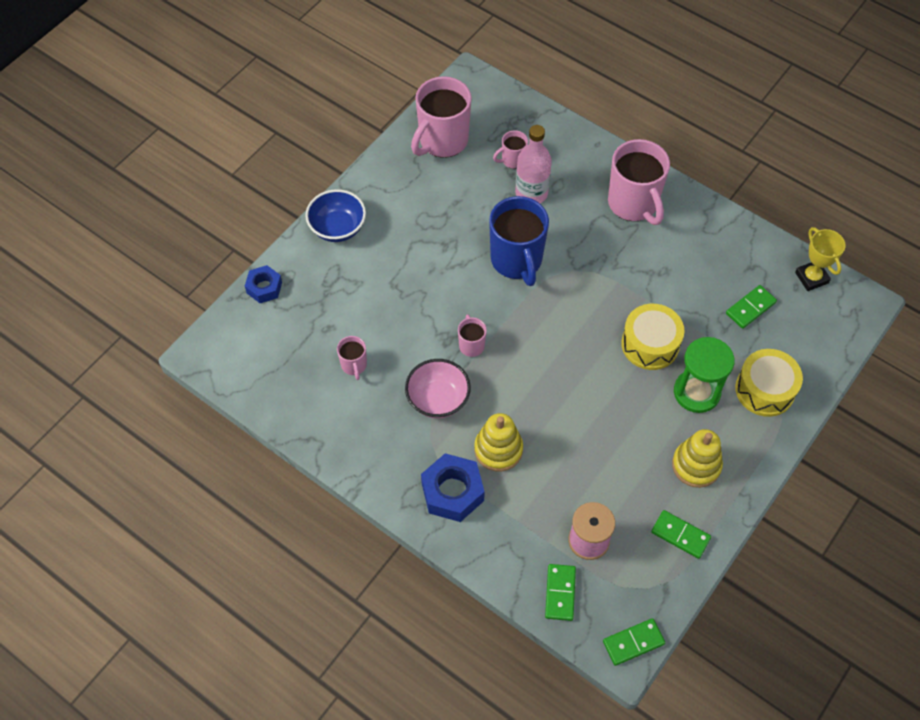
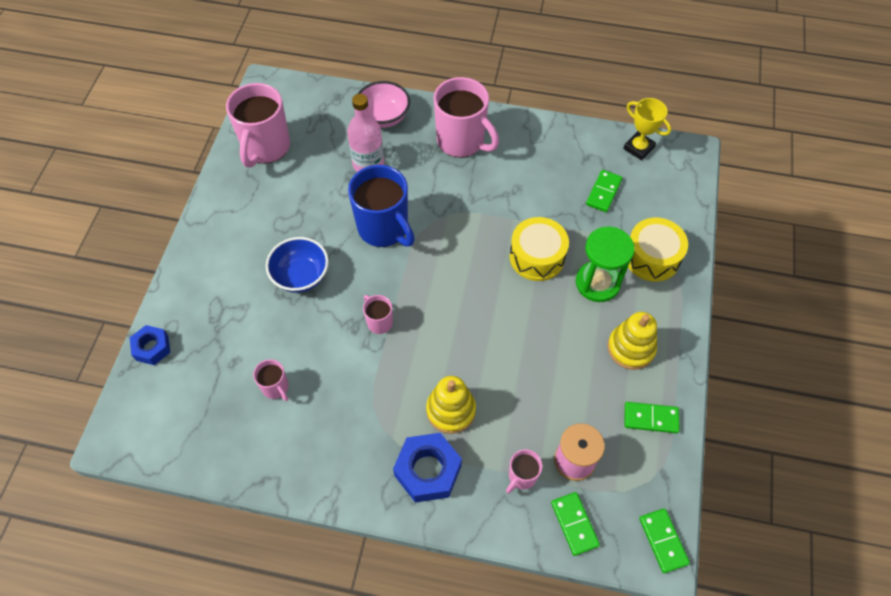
camera: 25 degrees left, 0 degrees up
(337, 228) = (201, 262): blue bowl -> blue bowl (301, 276)
(438, 399) = (372, 386): pink bowl -> pink bowl (384, 117)
(512, 160) = (338, 142): pink mug -> pink mug (522, 476)
(633, 643) = (663, 541): green domino -> green domino turned 60 degrees counterclockwise

